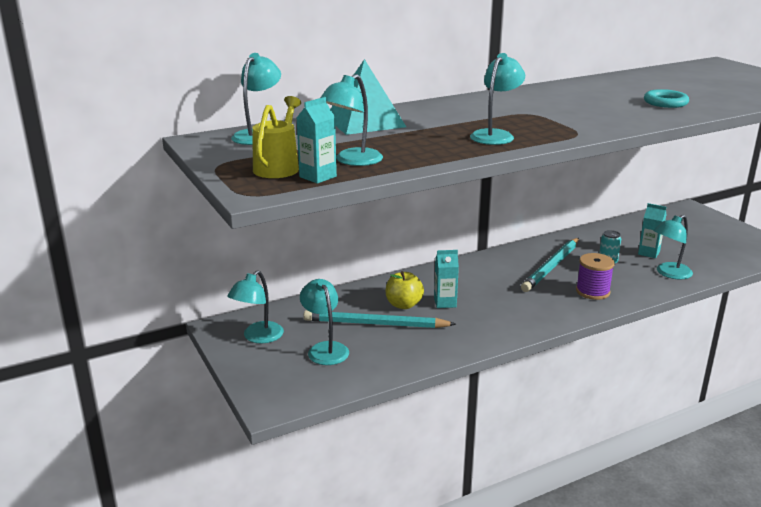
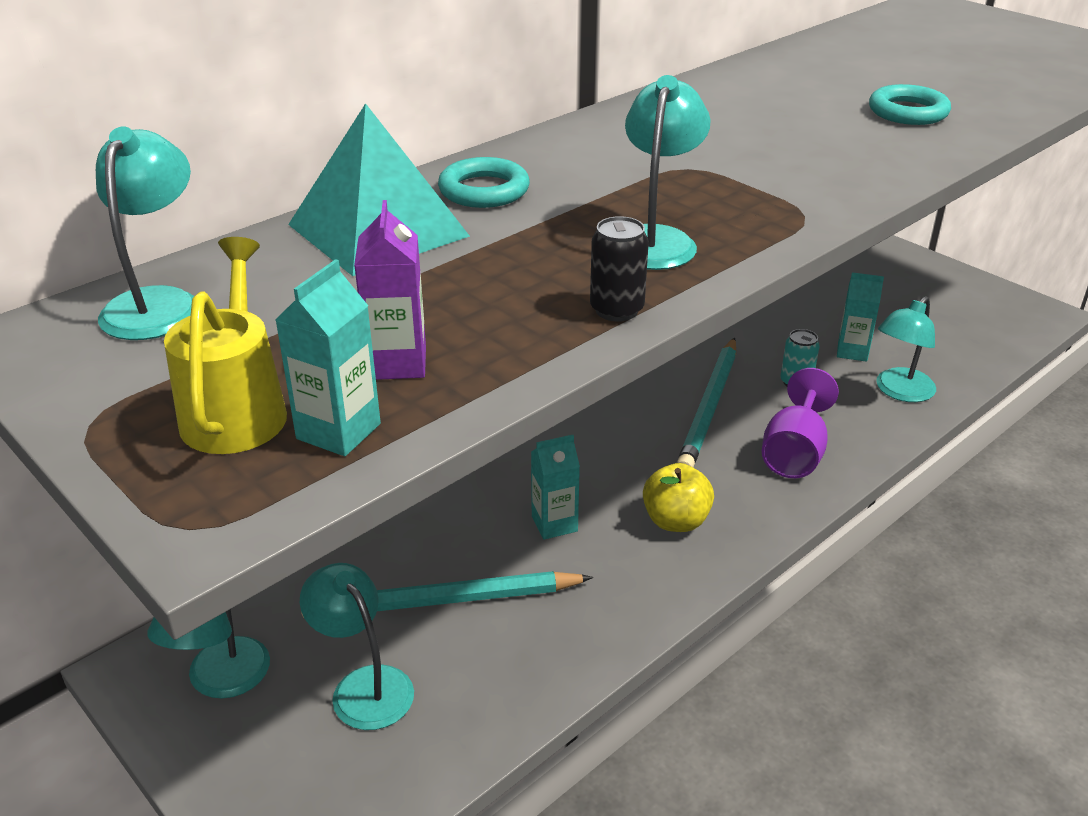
camera: 15 degrees left, 10 degrees up
(352, 161) = (397, 363): turquoise lamp -> purple carton
(403, 305) = (481, 542): yellow apple -> yellow apple (675, 521)
(422, 113) = (484, 190): none -> turquoise ring
(461, 155) = (616, 310): none -> black can
(592, 291) = (794, 453): purple spool -> purple goblet

